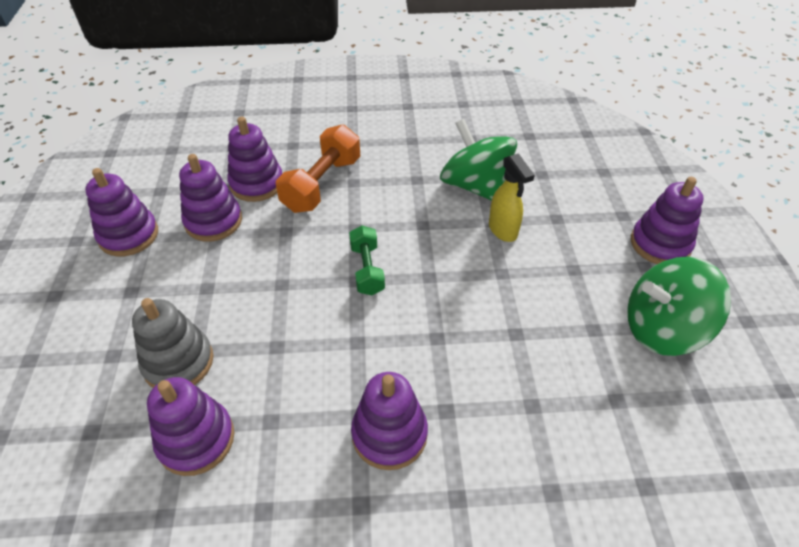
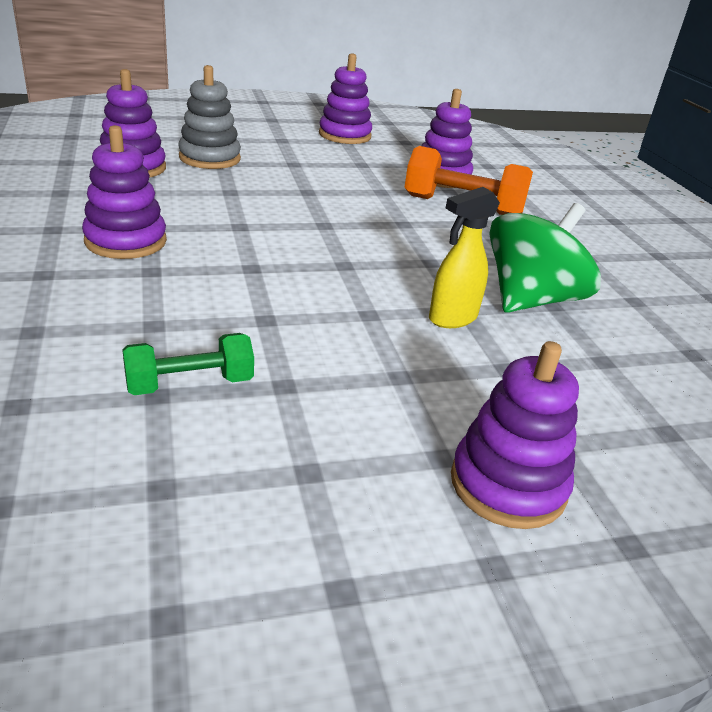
camera: 75 degrees right, 15 degrees down
(213, 221) = (378, 162): purple stacking toy -> none
(367, 269) = (342, 230): green dumbbell -> green dumbbell (190, 384)
(662, 329) = (298, 459): green spinning top -> none

